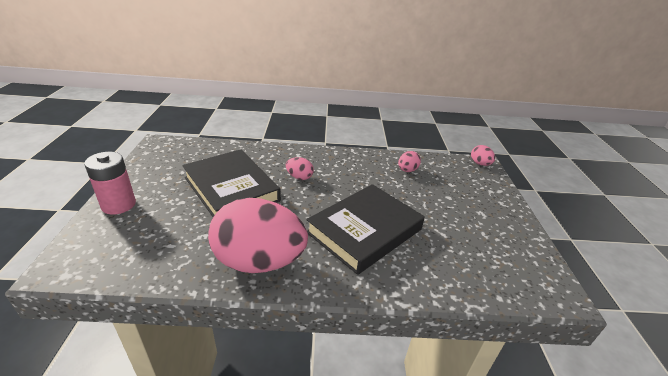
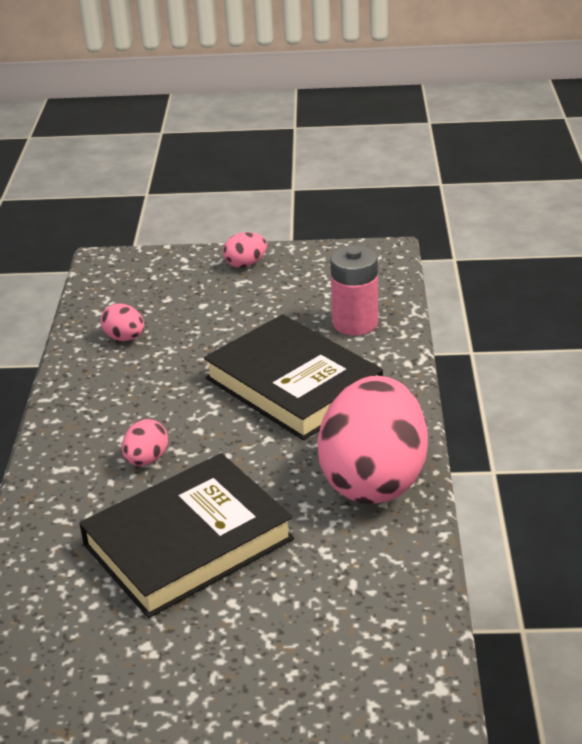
camera: 85 degrees left, 0 degrees up
(118, 205) = (248, 691): pink battery -> pink battery (355, 323)
(480, 164) = (105, 264): pink egg -> pink egg (245, 264)

